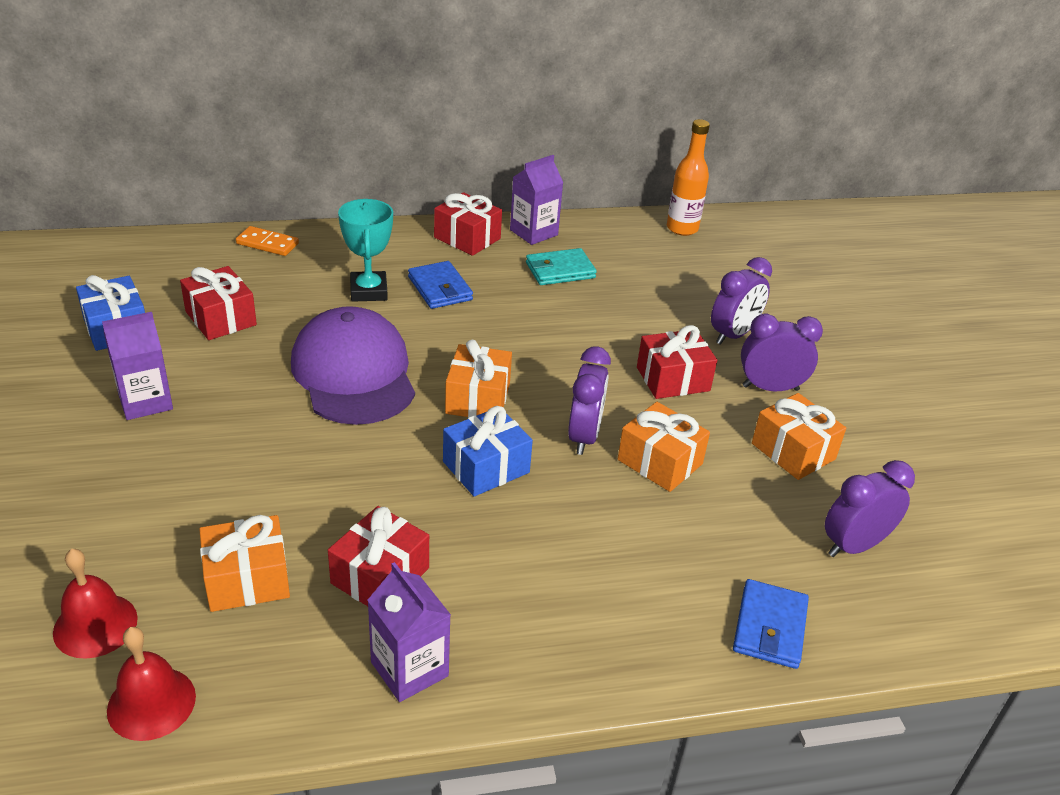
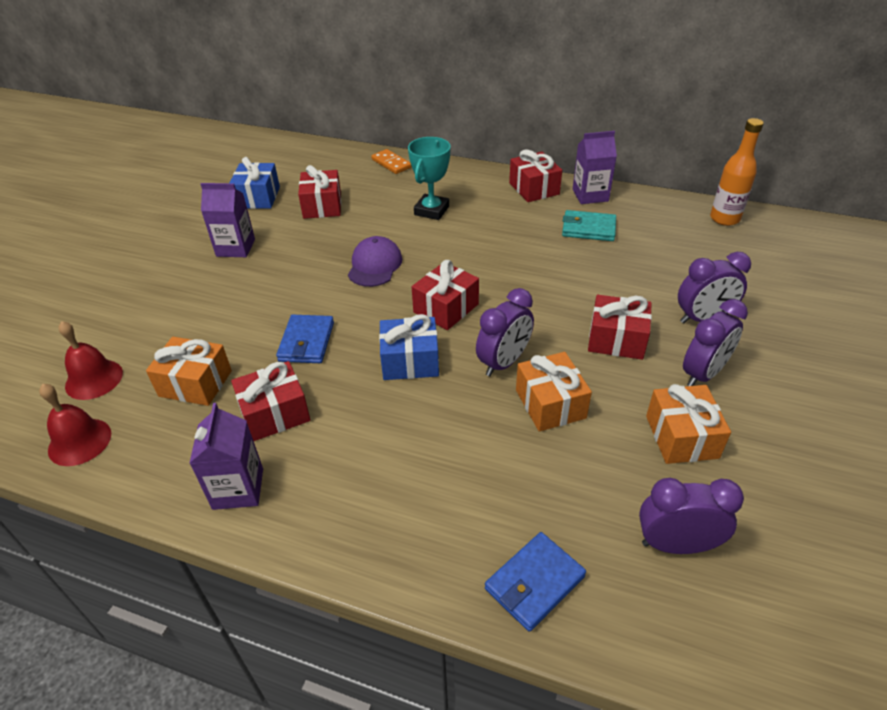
camera: 35 degrees right, 5 degrees up
(354, 373) = (375, 265): purple cap -> purple cap, size x0.57
(440, 288) = (484, 220): blue wallet -> blue wallet (306, 342)
(478, 398) = (446, 308): orange gift -> red gift
(770, 388) = (703, 374): purple clock -> purple clock turned 105 degrees clockwise

